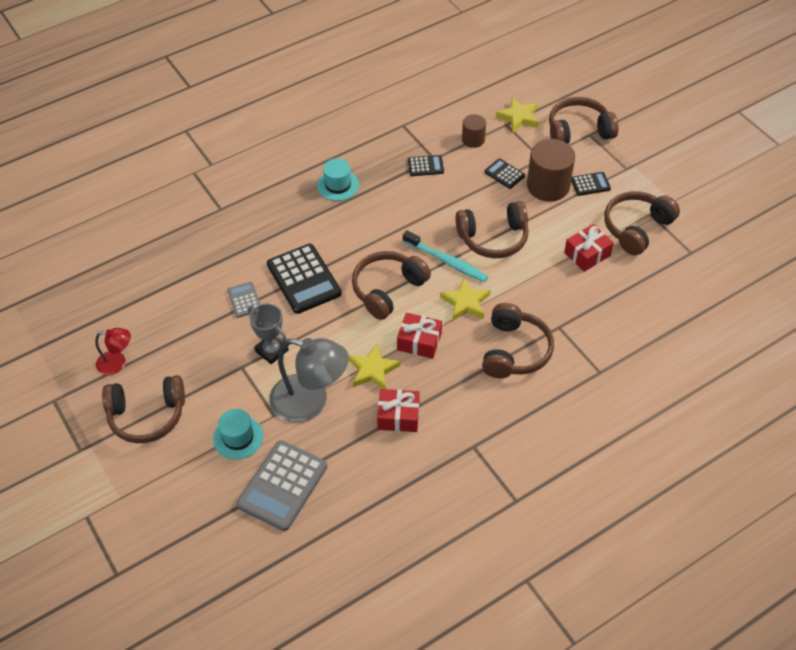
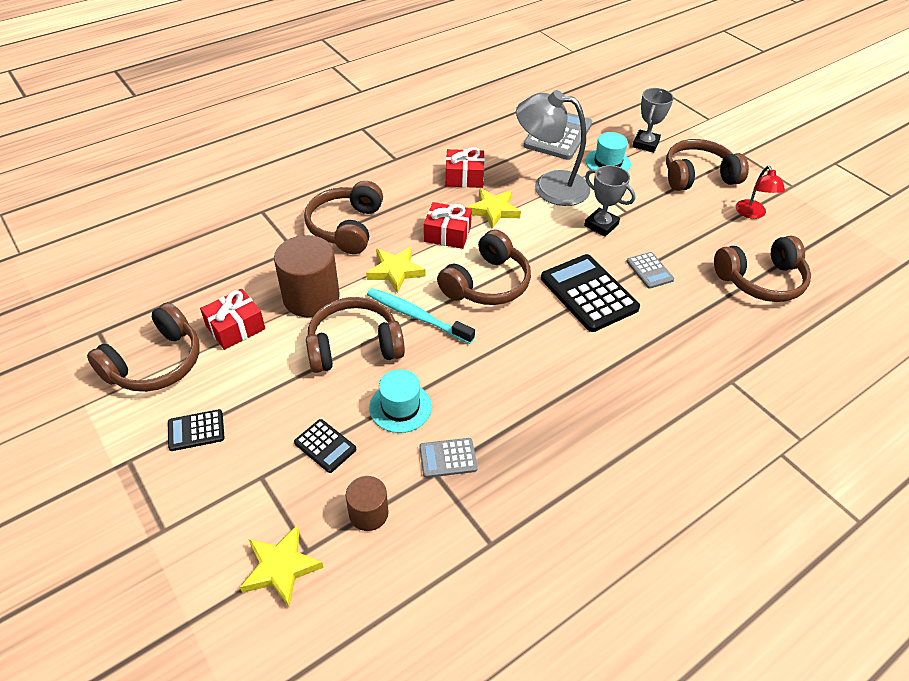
camera: 175 degrees right, 5 degrees down
(117, 363) = (752, 214): red lamp -> red lamp turned 90 degrees counterclockwise
(184, 468) = (645, 144): none -> grey trophy
(338, 185) = (577, 421): turquoise hat -> turquoise hat (400, 407)
(425, 166) = (448, 458): black calculator -> grey calculator
(548, 186) = (262, 426): brown cylinder -> brown cylinder (311, 297)
(578, 131) = (180, 537): brown headphones -> brown headphones (761, 280)

